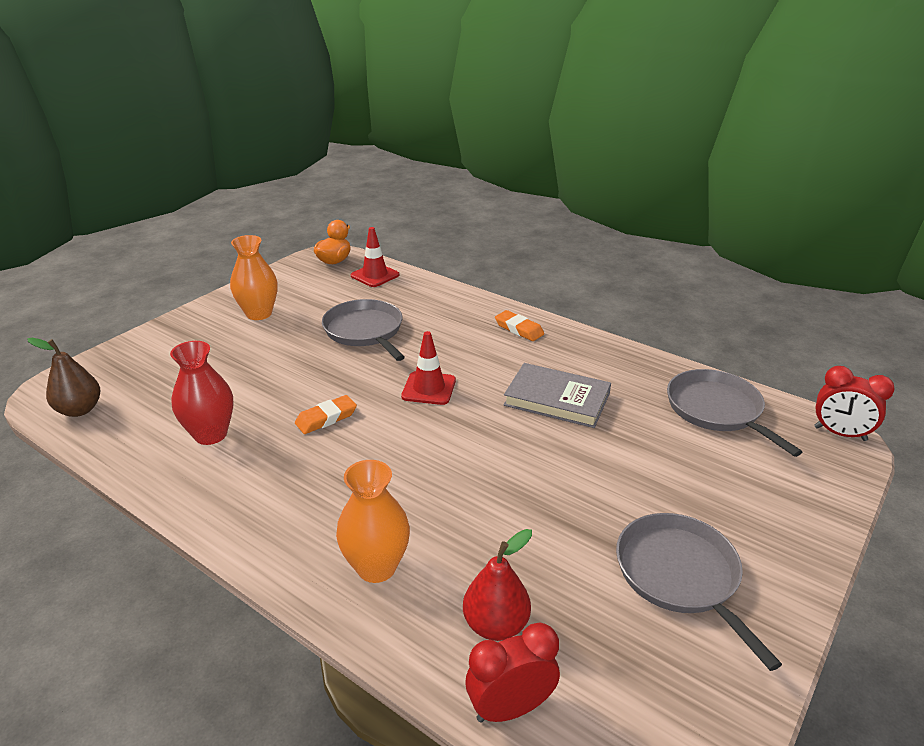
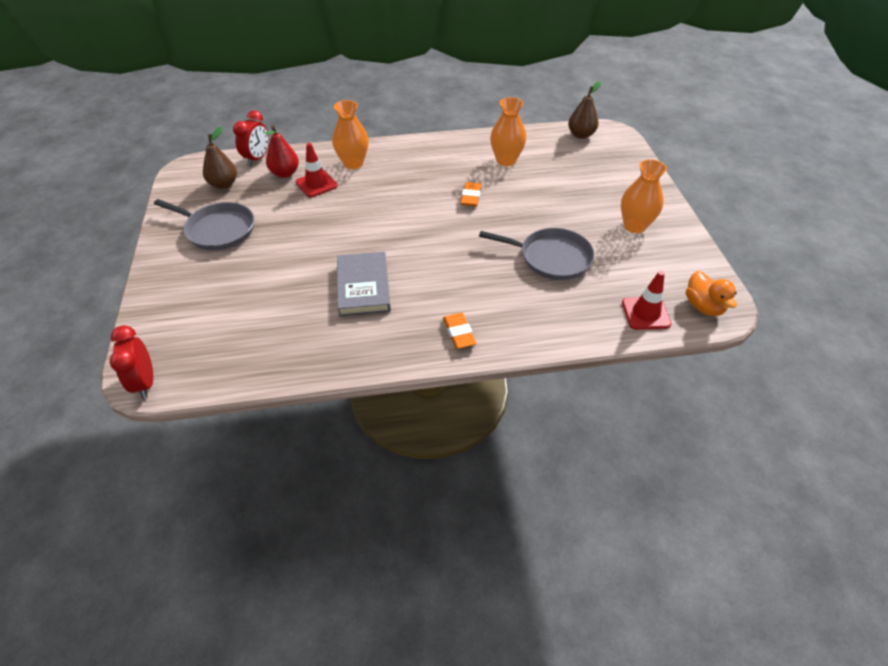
camera: 135 degrees right, 15 degrees up
(211, 434) = (506, 160): red vase -> orange vase
(429, 388) = (447, 245): red traffic cone -> red traffic cone (316, 184)
(519, 329) = (459, 333): orange eraser -> orange eraser turned 75 degrees clockwise
(557, 399) = (363, 287): grey book -> grey book turned 75 degrees counterclockwise
(619, 677) = (224, 184): none -> brown pear
(717, 410) = (248, 348): grey pan -> none
(840, 434) = (145, 382): red clock -> red clock turned 90 degrees counterclockwise

